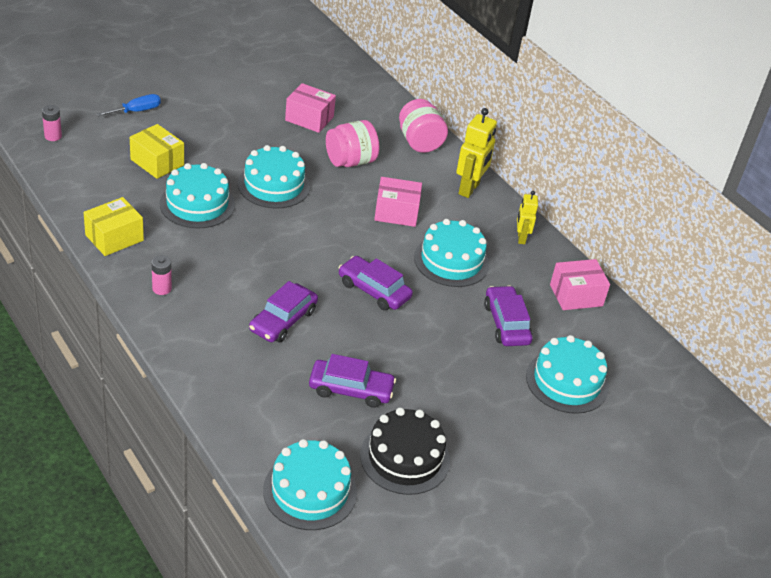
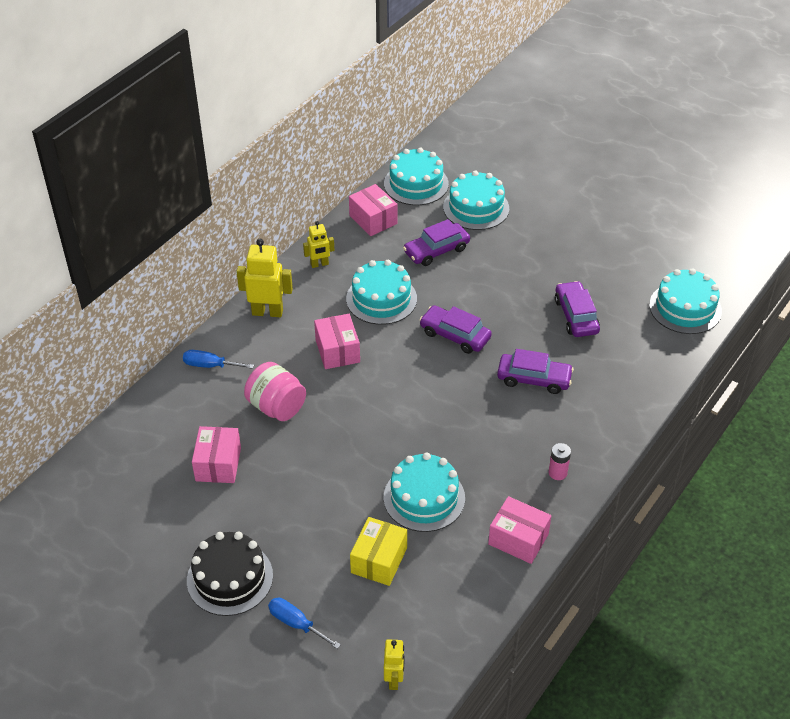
camera: 105 degrees left, 5 degrees up
(53, 136) = (394, 679): pink battery -> yellow robot
(114, 238) = (518, 539): yellow box -> pink box
(274, 185) = (354, 451): turquoise cake -> turquoise cake (416, 184)
(374, 290) = (455, 335): purple car -> purple car turned 105 degrees clockwise
(405, 458) = (616, 270): black cake -> black cake (230, 578)
(420, 142) = (210, 365): pink jar -> blue screwdriver

